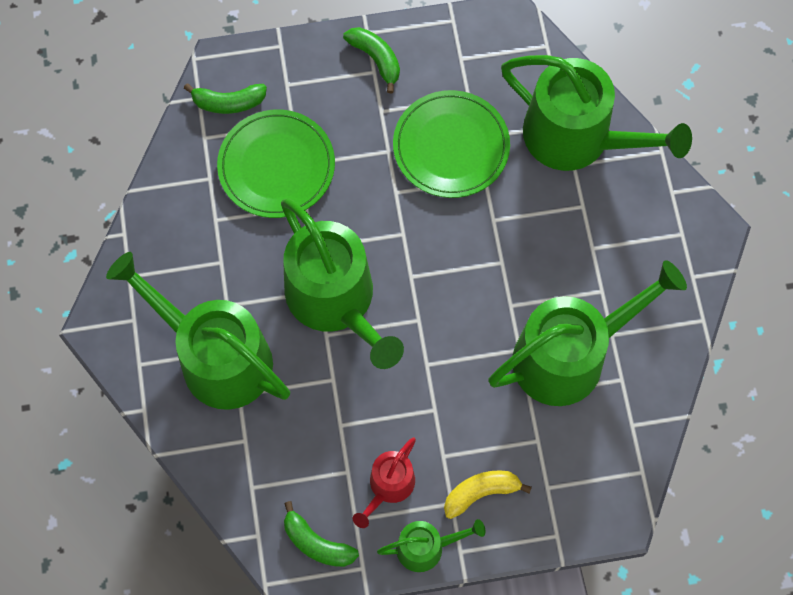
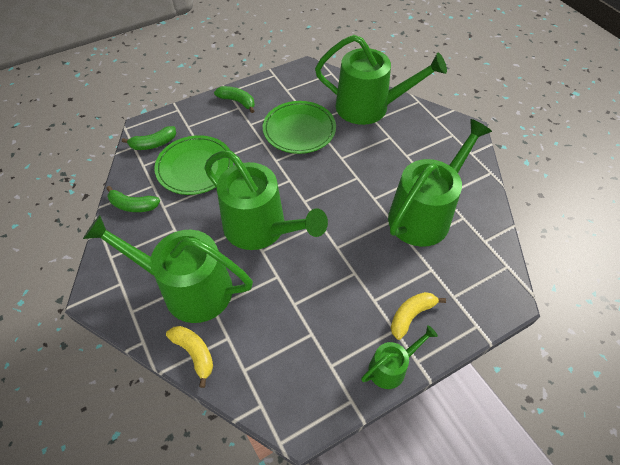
camera: 20 degrees left, 15 degrees down
(201, 446) = (194, 353): none -> yellow banana
(316, 543) = (309, 394): green banana -> green banana (133, 205)
(388, 486) = (345, 333): red watering can -> none

